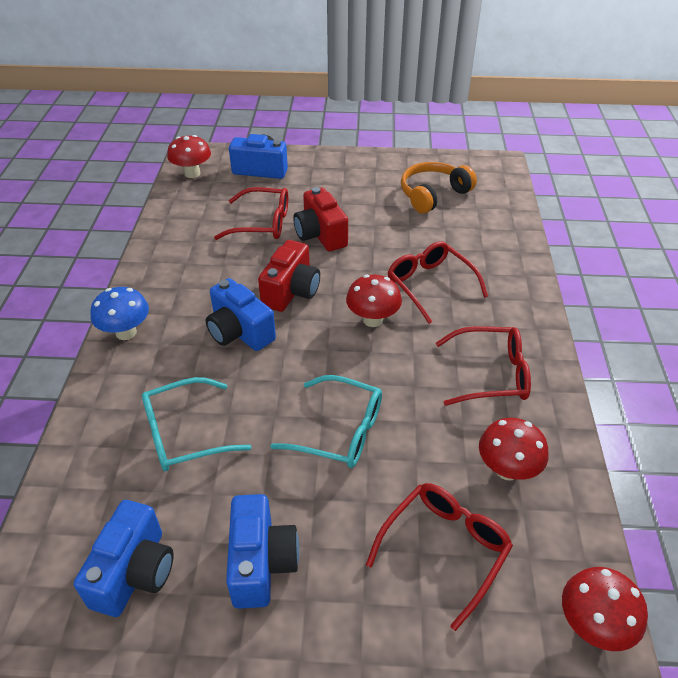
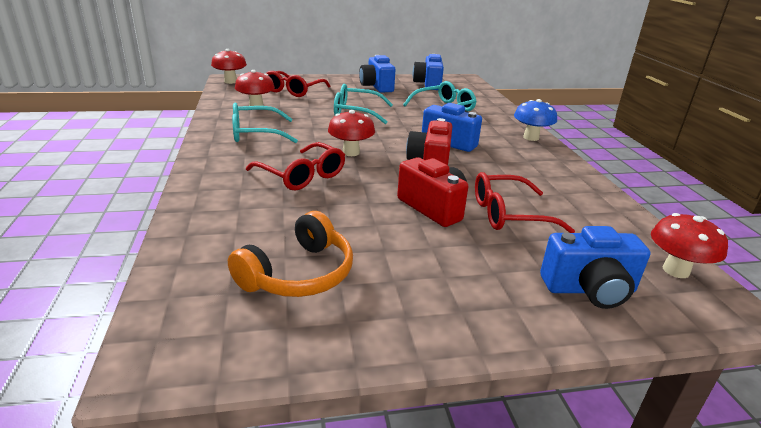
camera: 165 degrees right, 15 degrees down
(492, 374) = (255, 133): red glasses -> turquoise glasses

